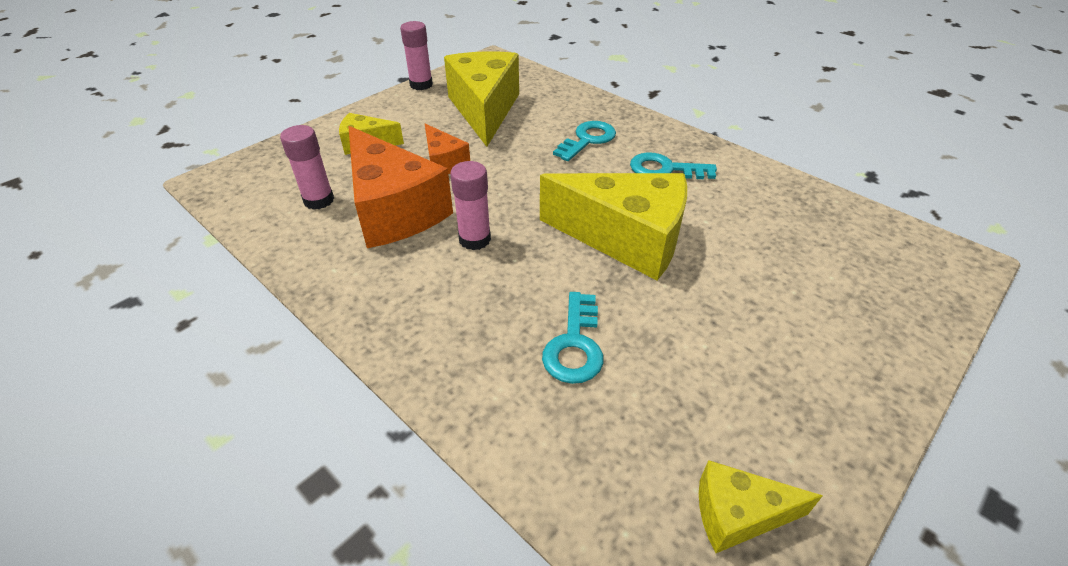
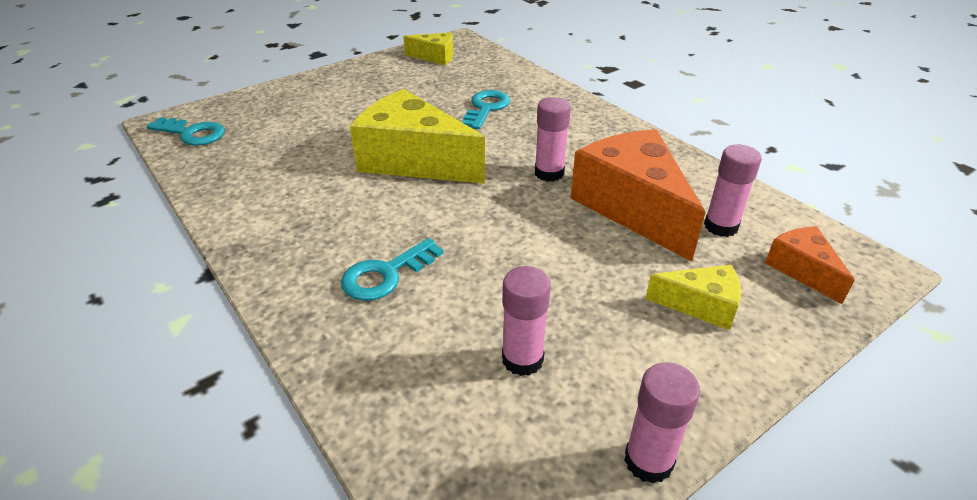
camera: 170 degrees left, 5 degrees down
(444, 162) = (584, 261): orange cheese -> orange cheese (802, 270)
(484, 110) = (522, 359): yellow cheese -> pink glue stick
(665, 169) = (321, 221): turquoise key -> turquoise key (192, 133)

